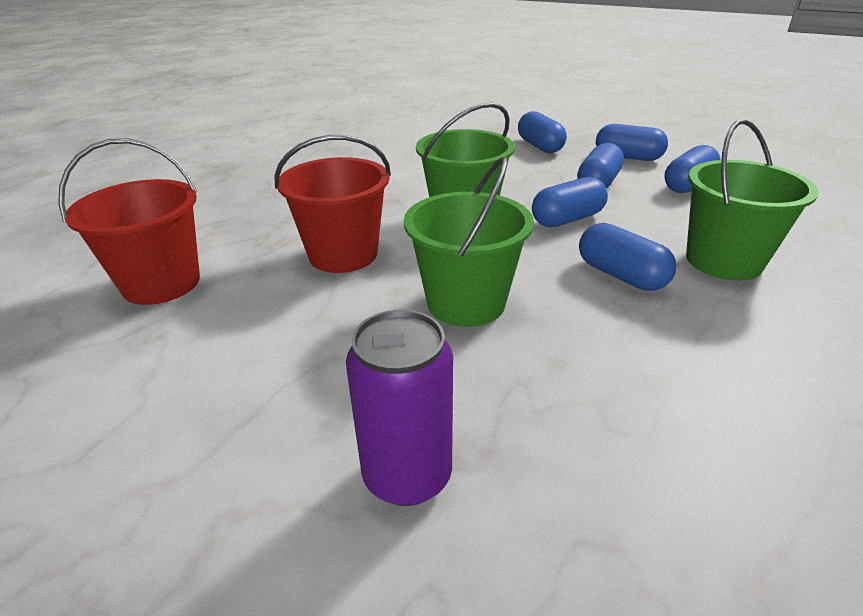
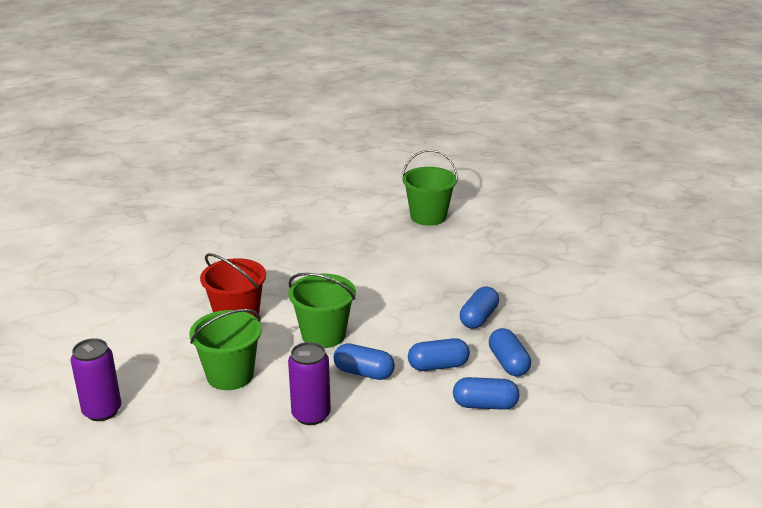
camera: 50 degrees right, 5 degrees down
(161, 283) = (161, 285): red bucket -> none
(621, 275) = (311, 415): blue capsule -> purple can
(723, 261) = (371, 448): green bucket -> green bucket (428, 216)

